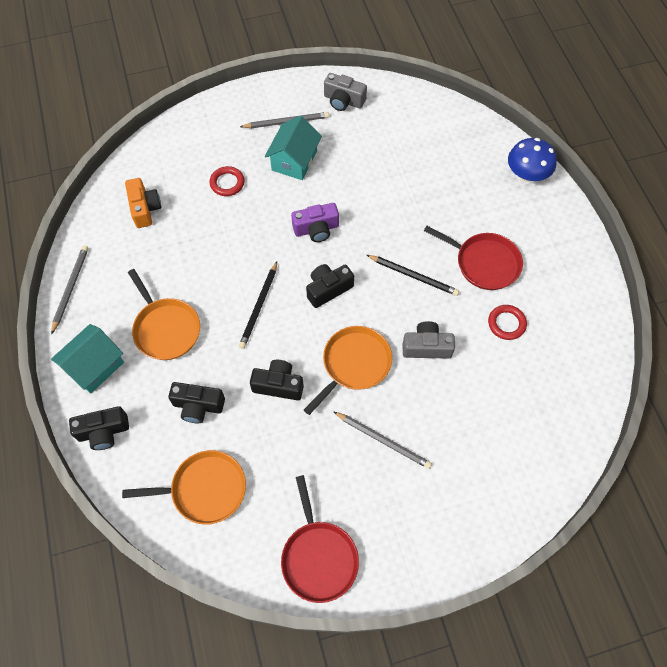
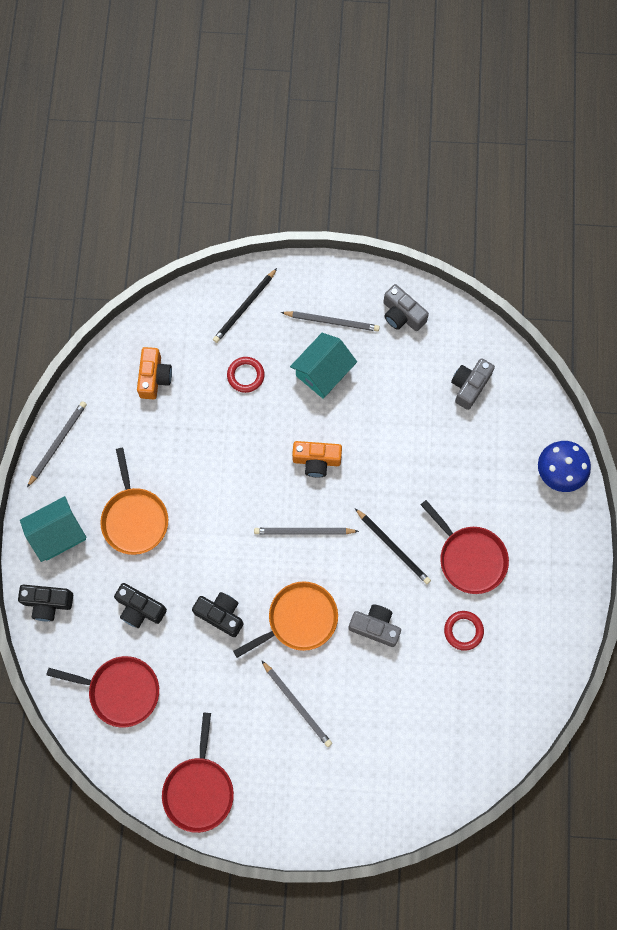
camera: 20 degrees right, 10 degrees up
(205, 489) = (121, 691): orange pan -> red pan
(259, 306) = (230, 526): black pencil -> black pencil (244, 307)
(316, 229) = (316, 460): purple camera -> orange camera
(328, 289) = (303, 532): black camera -> grey pencil
(422, 134) = (469, 386): none -> grey camera

